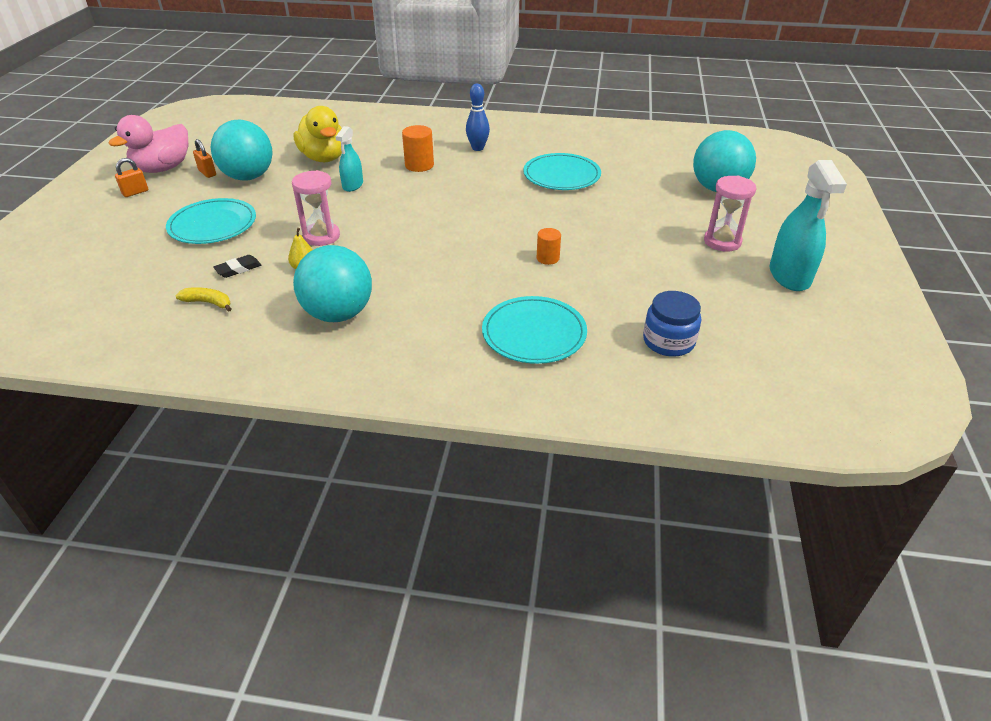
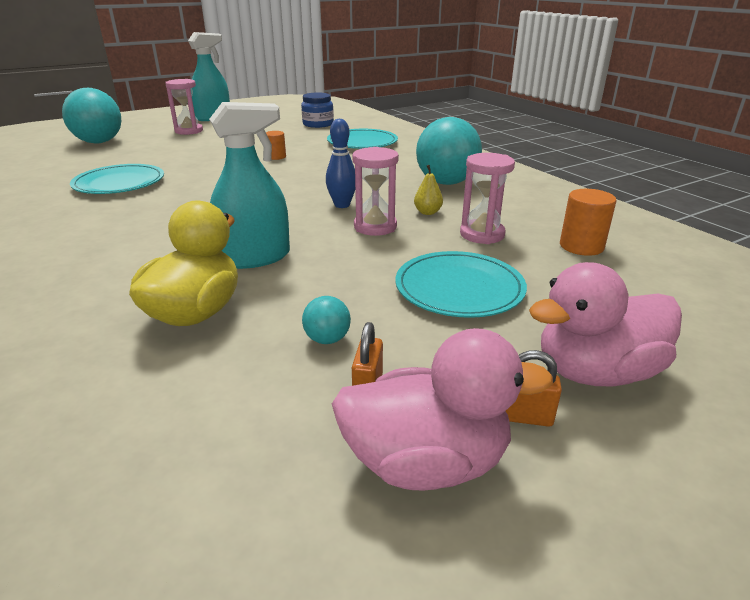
camera: 130 degrees left, 10 degrees down
(110, 220) = (595, 372): none -> pink duck
(208, 303) = (533, 222): yellow banana -> none
(238, 269) = (482, 234): black eraser -> pink hourglass
(248, 177) = (327, 339): turquoise ball -> turquoise ball, size x0.43
(353, 185) = (254, 257): turquoise spray bottle -> turquoise spray bottle, size x1.69
(419, 165) = (156, 244): orange cylinder -> orange cylinder (581, 246)
(478, 148) = (72, 232): blue bowling pin -> blue bowling pin (342, 205)

